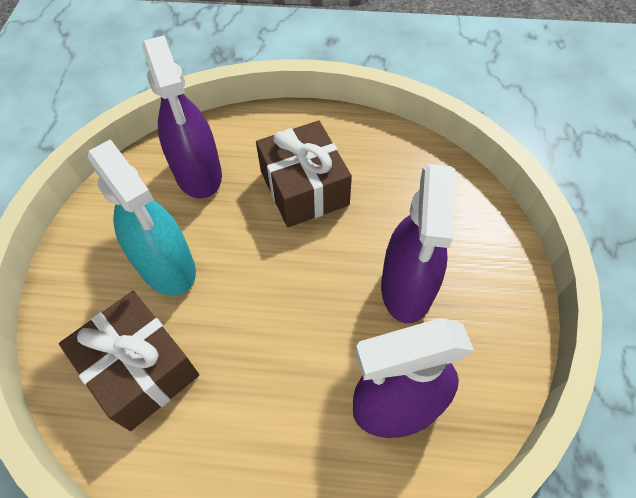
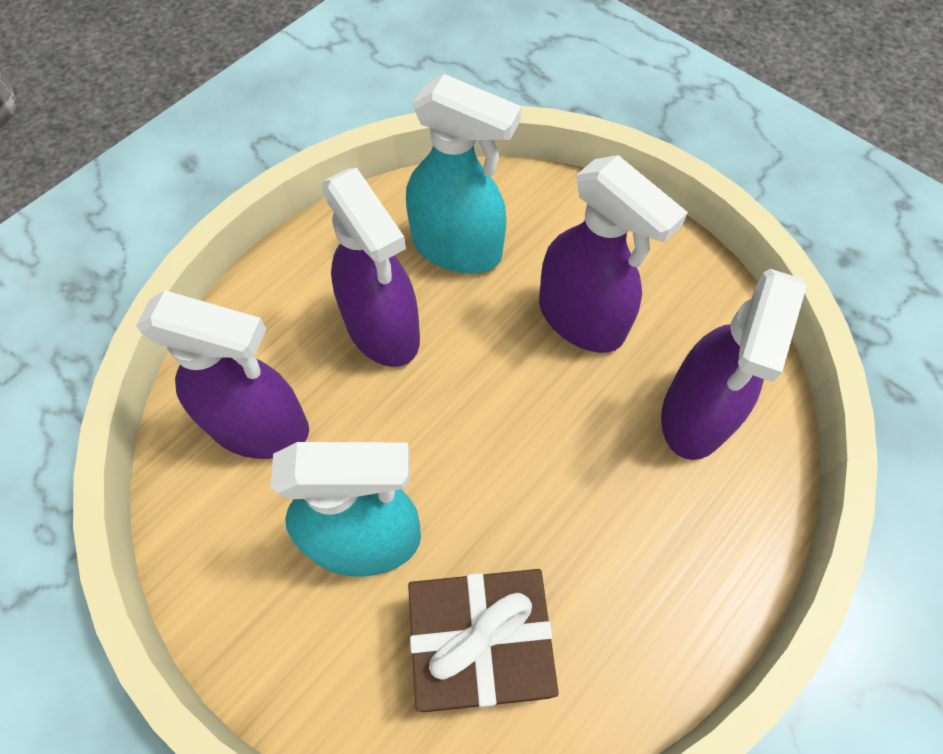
camera: 55 degrees left, 5 degrees up
(304, 188) = (383, 329): brown gift -> purple spray bottle
(393, 188) = (457, 248): none -> turquoise spray bottle

